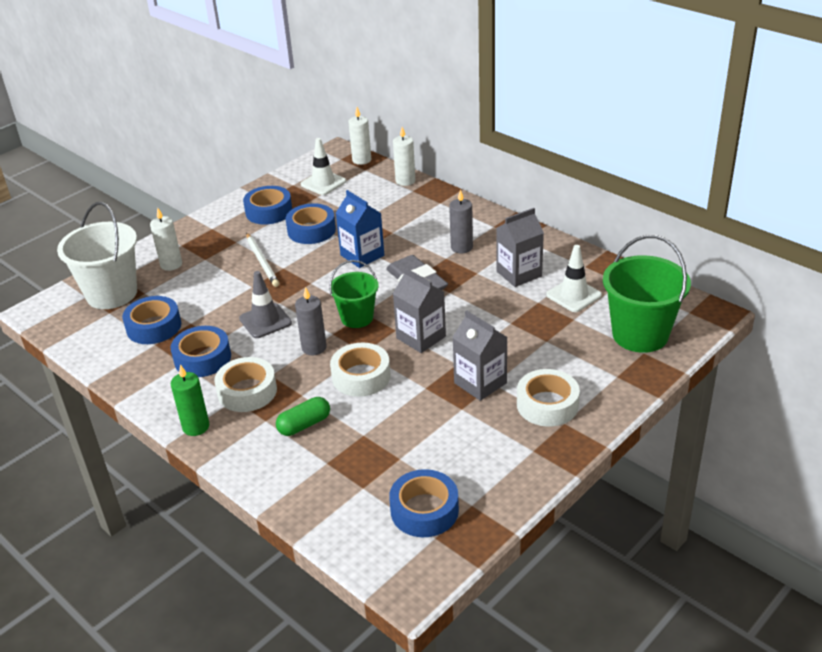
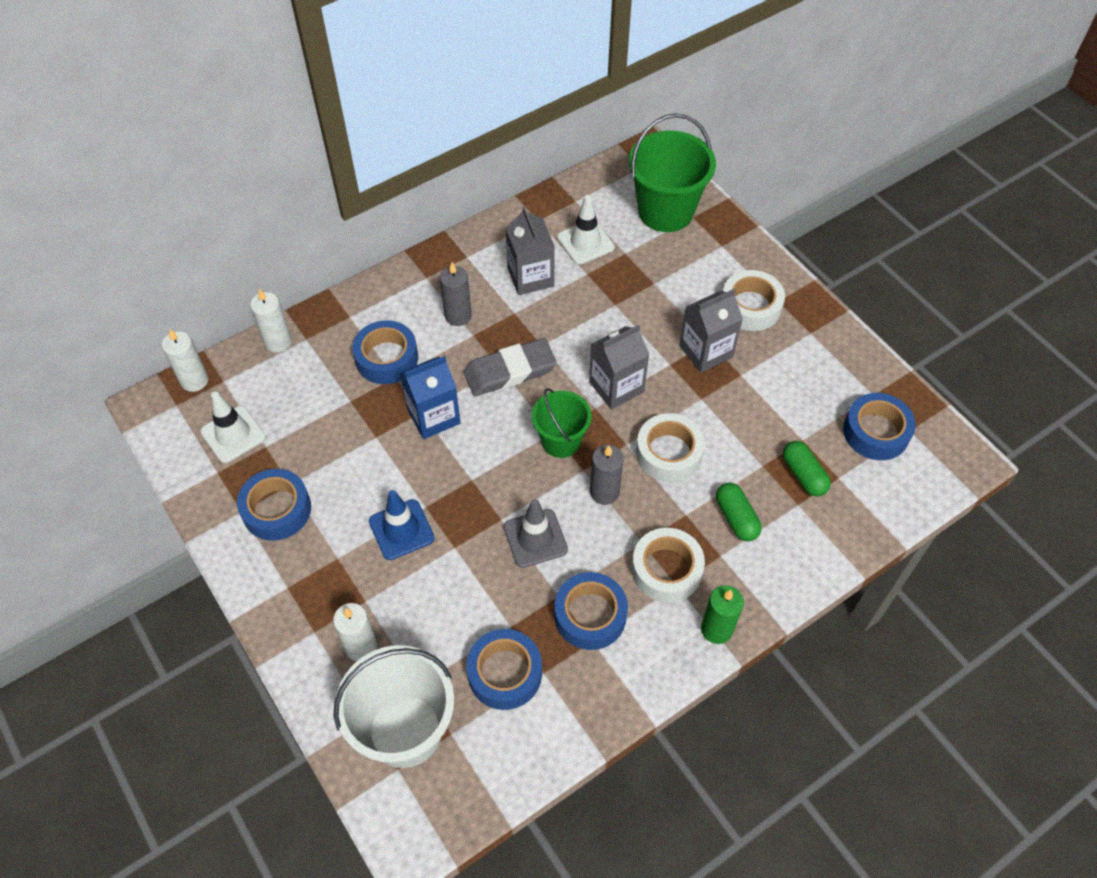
camera: 80 degrees left, 20 degrees up
(262, 261) = (401, 530): white pencil -> blue traffic cone
(311, 230) = (350, 464): blue tape -> blue tape (386, 358)
(360, 463) = (803, 475): none -> green capsule

